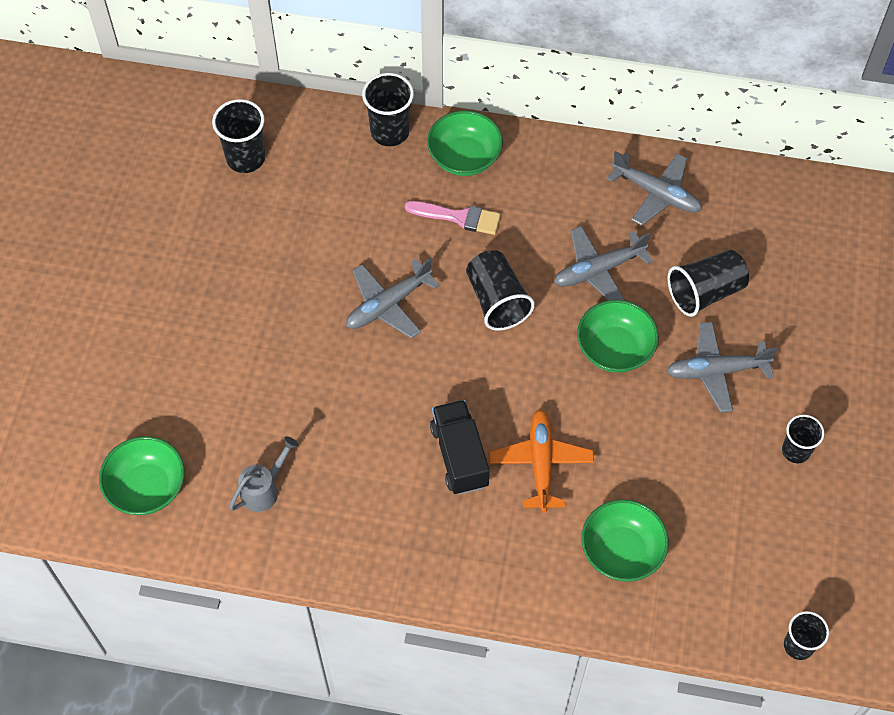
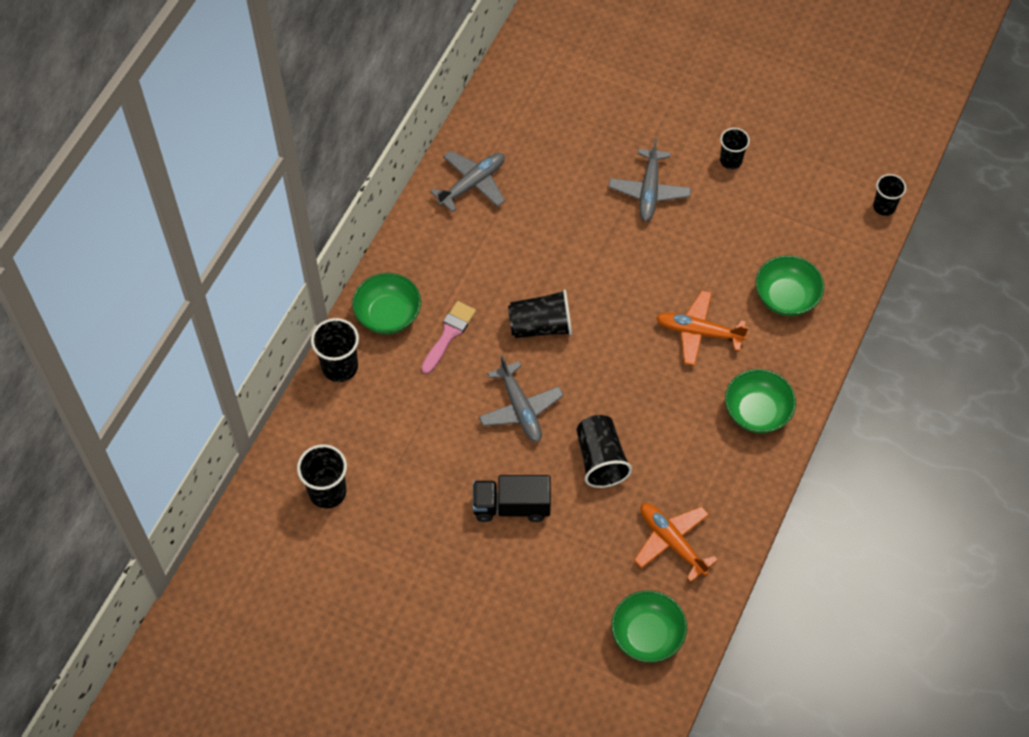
camera: 75 degrees left, 0 degrees up
(264, 489) = (672, 542): grey watering can -> orange plane
(459, 456) = (678, 388): black truck -> black truck (511, 506)
(598, 270) = (533, 245): grey plane -> none
(615, 349) = (610, 254): green bowl -> green bowl (757, 412)
(705, 292) = (577, 177): black cup -> black cup (600, 459)

